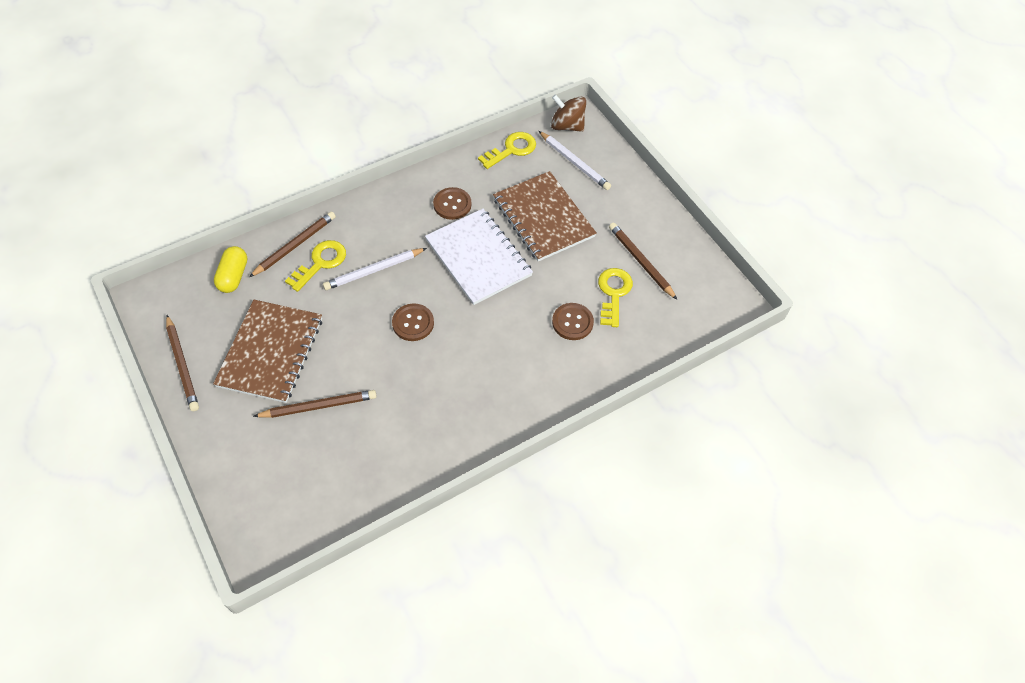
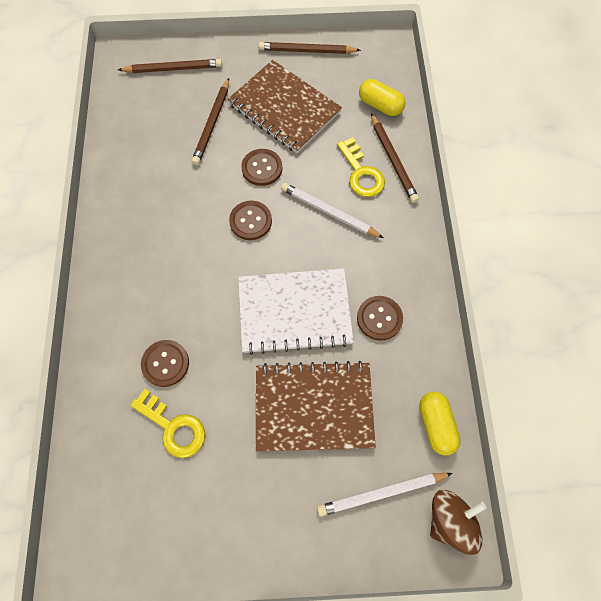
camera: 120 degrees right, 10 degrees up
(352, 339) = (262, 168): none -> brown button
(373, 271) = (329, 212): white pencil -> white pencil turned 60 degrees counterclockwise
(511, 149) = (436, 425): yellow key -> yellow capsule
(640, 261) = (195, 485): brown pencil -> brown pencil (173, 69)

